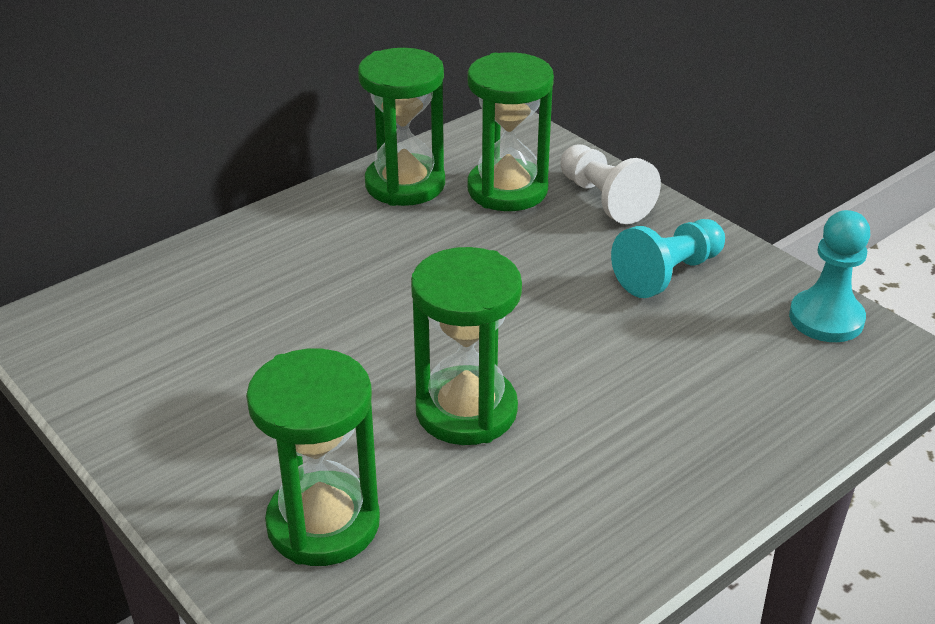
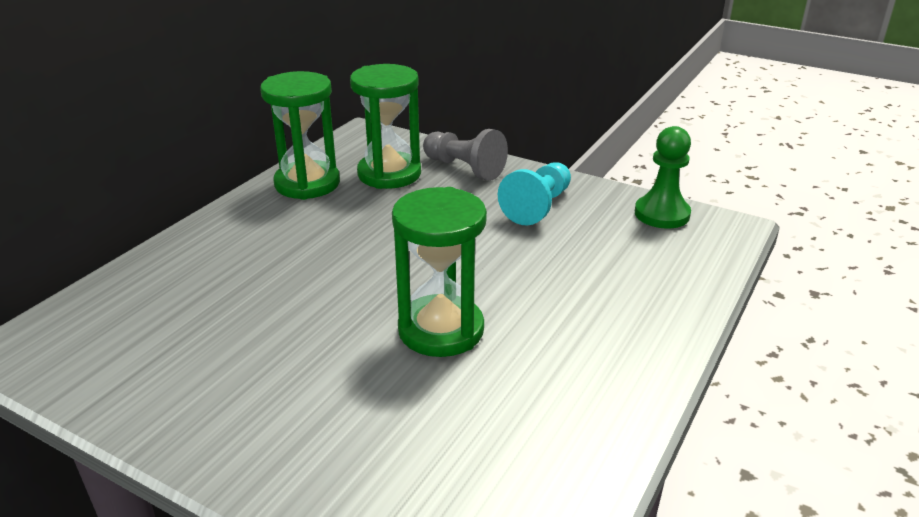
camera: 20 degrees left, 5 degrees down
(323, 523) = (366, 446): green hourglass -> none
(604, 199) = (464, 168): white pawn -> grey pawn
(826, 319) = (662, 214): turquoise pawn -> green pawn

